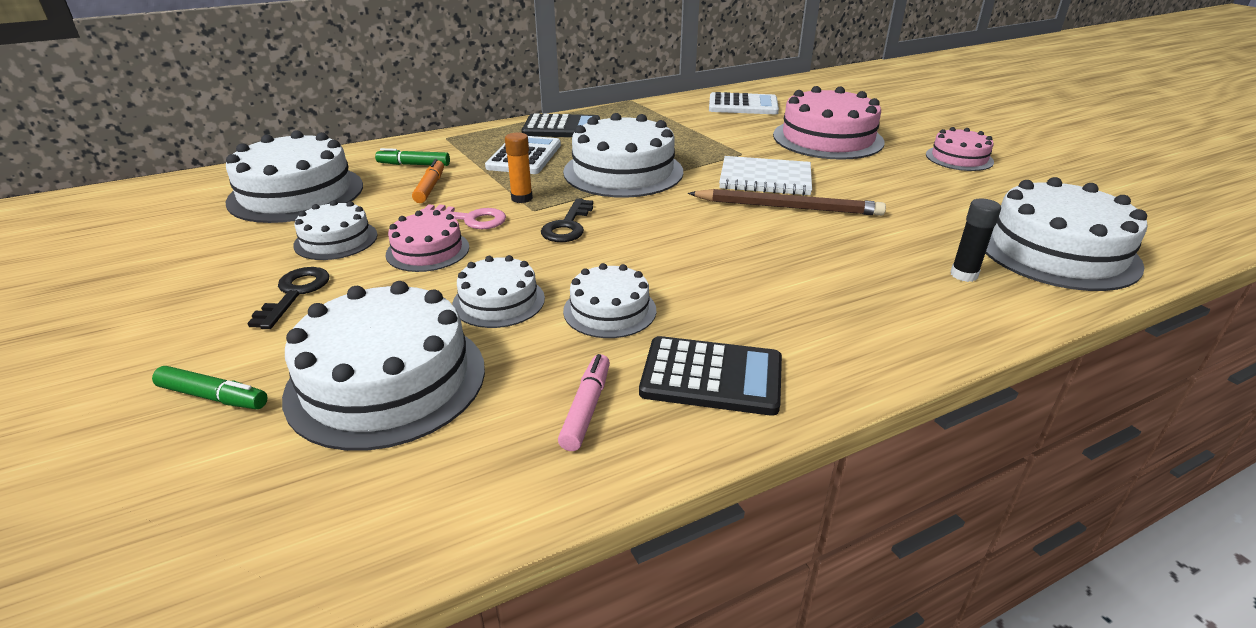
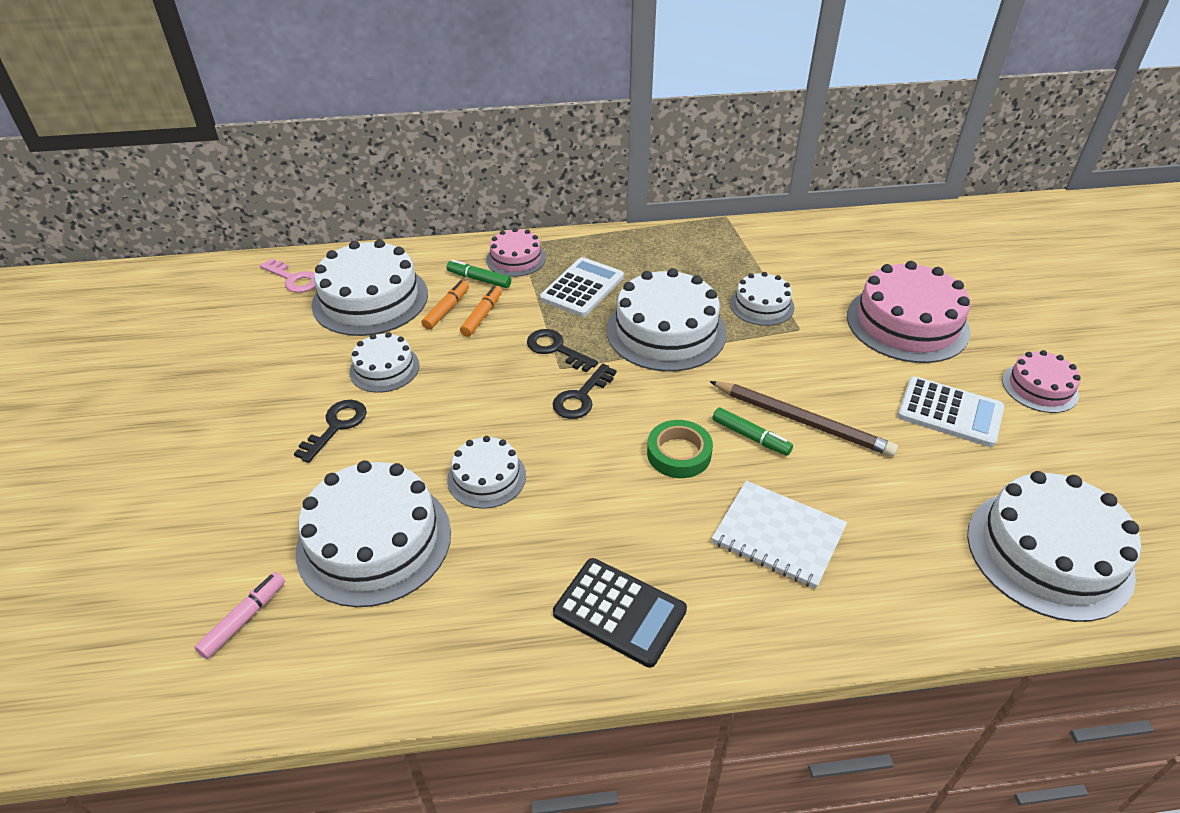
camera: 20 degrees right, 10 degrees up
(213, 397) = (255, 522): green marker -> green marker (750, 437)
(388, 189) = (446, 310): none -> orange marker
(428, 250) = (452, 400): pink cake -> pink cake (516, 259)
(470, 219) = (501, 367): pink key -> pink key (294, 279)
(521, 198) = (556, 349): orange glue stick -> black key
(561, 128) = (635, 250): black calculator -> none
(586, 408) = (507, 614): pink marker -> pink marker (244, 619)
(609, 310) = (571, 513): white cake -> white cake (761, 305)
(691, 247) = (679, 453): none -> green tape
(743, 105) = (843, 248): white calculator -> white calculator (949, 412)
(765, 178) = (802, 373): white notebook -> white notebook (778, 535)
(964, 275) = (924, 558): black glue stick -> none

